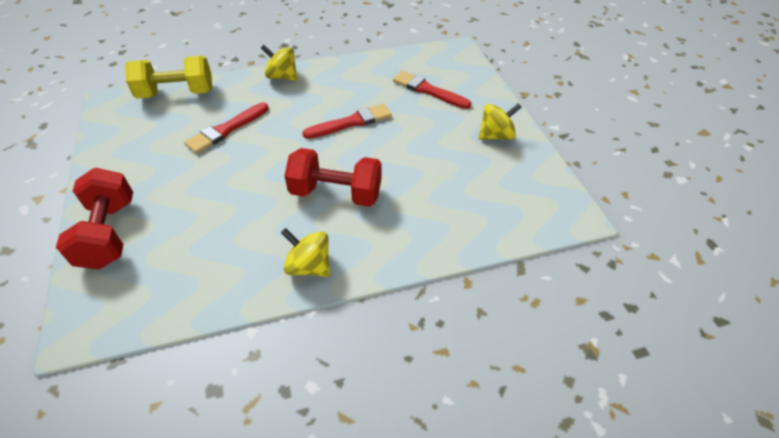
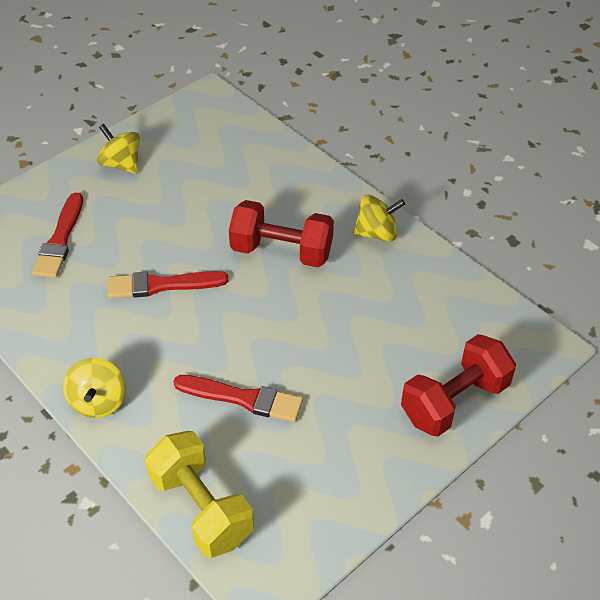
camera: 115 degrees left, 0 degrees up
(309, 266) = (377, 233): yellow spinning top -> yellow spinning top turned 105 degrees counterclockwise
(336, 193) = (281, 251): red dumbbell -> red dumbbell turned 60 degrees counterclockwise
(351, 122) = (161, 285): red brush -> red brush turned 45 degrees counterclockwise

